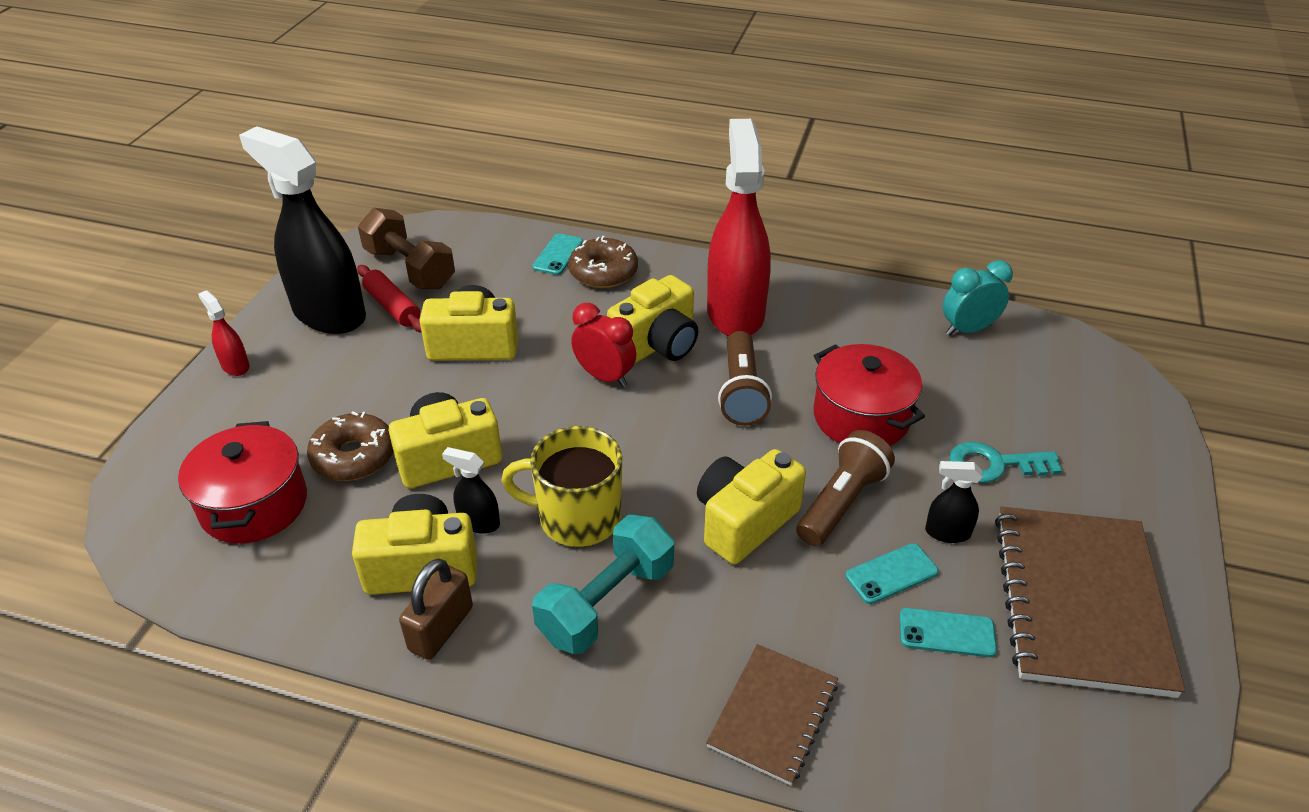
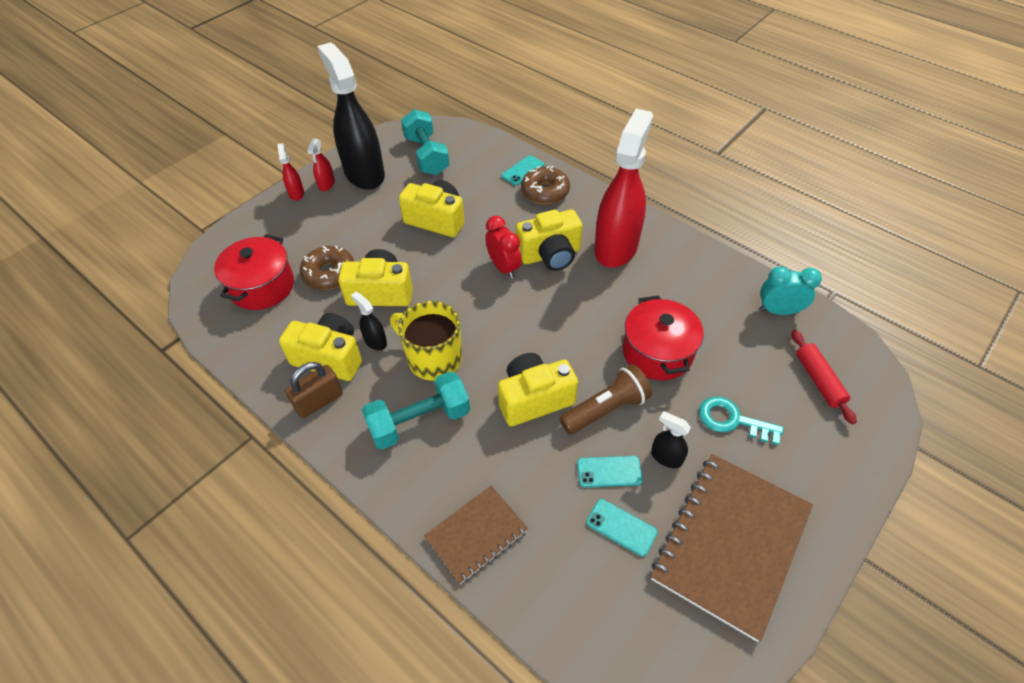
camera: 25 degrees right, 10 degrees up
(277, 342) = (326, 184): none -> red spray bottle
(392, 307) = (402, 179): red rolling pin -> red rolling pin (818, 380)
(410, 269) = (426, 155): brown dumbbell -> turquoise dumbbell
(741, 392) = (586, 307): brown flashlight -> none

